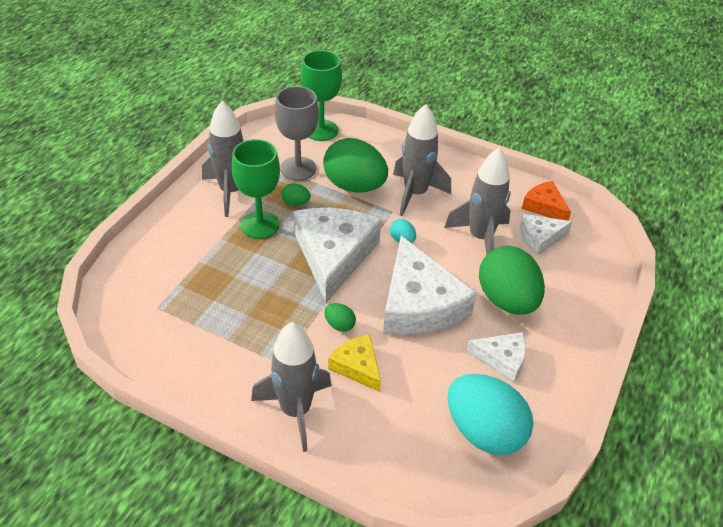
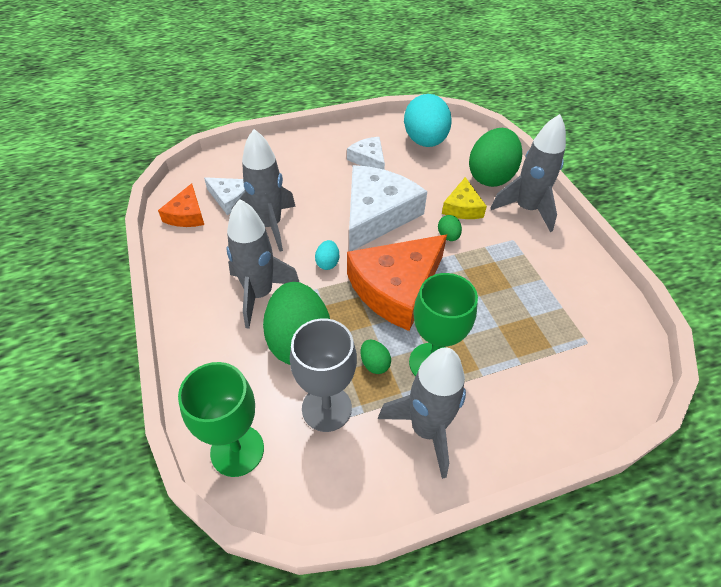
camera: 135 degrees left, 5 degrees up
(334, 255) = (396, 288): white cheese -> orange cheese
(507, 300) = (317, 181): green egg -> green egg (490, 177)

